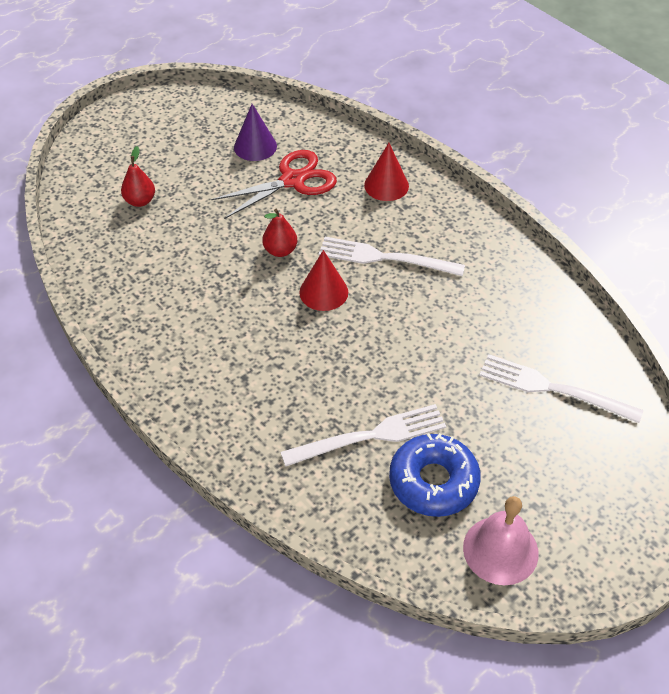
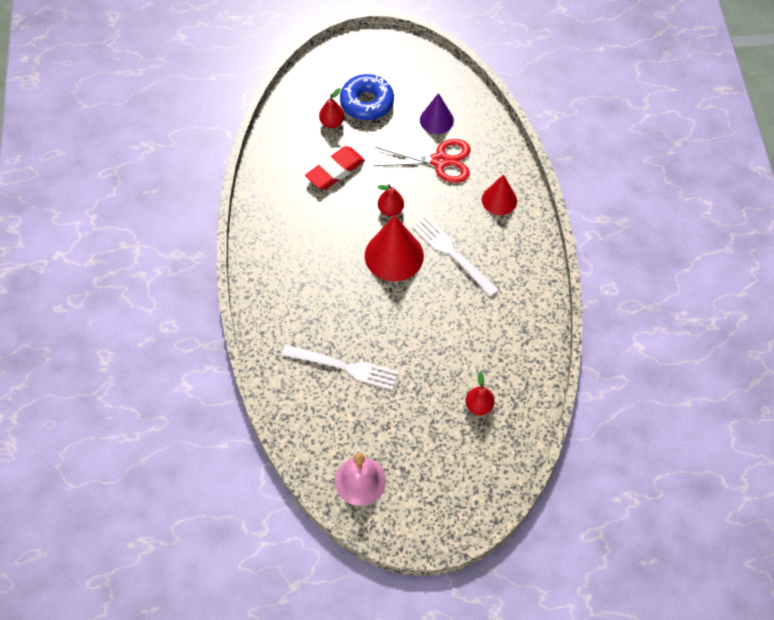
camera: 35 degrees right, 10 degrees up
(184, 244) = (335, 171): none -> red eraser
(323, 292) = (394, 255): red cone -> red cone, size x1.62
(433, 482) = (357, 417): blue donut -> blue donut (367, 102)
(551, 388) = (479, 406): white fork -> red pear

